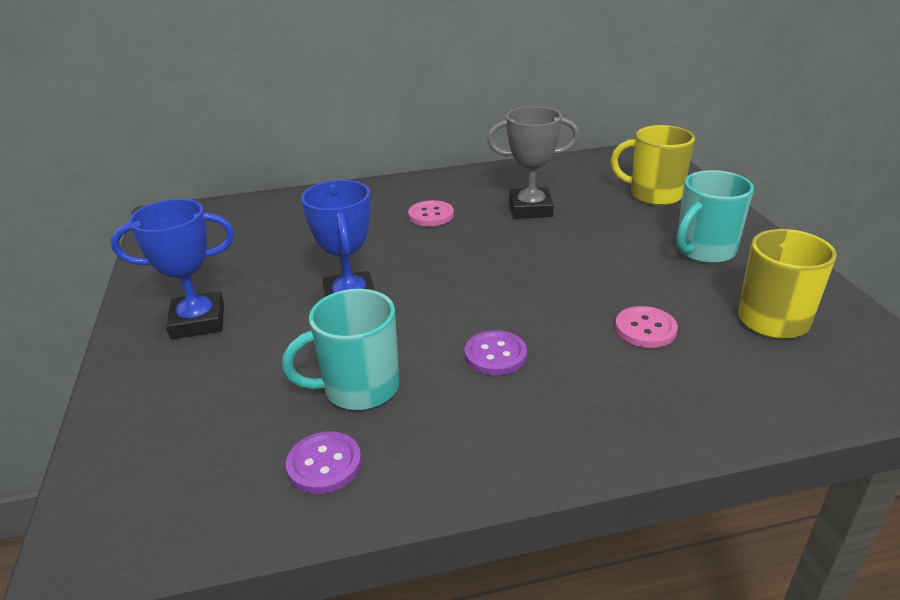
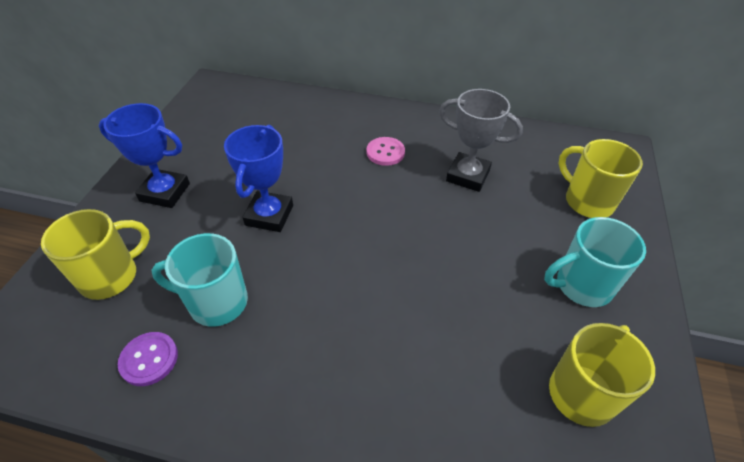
camera: 25 degrees right, 15 degrees up
(199, 415) = (111, 276): none -> yellow mug
(495, 355) = (327, 317): purple button -> none
(645, 329) = (461, 348): pink button -> none

